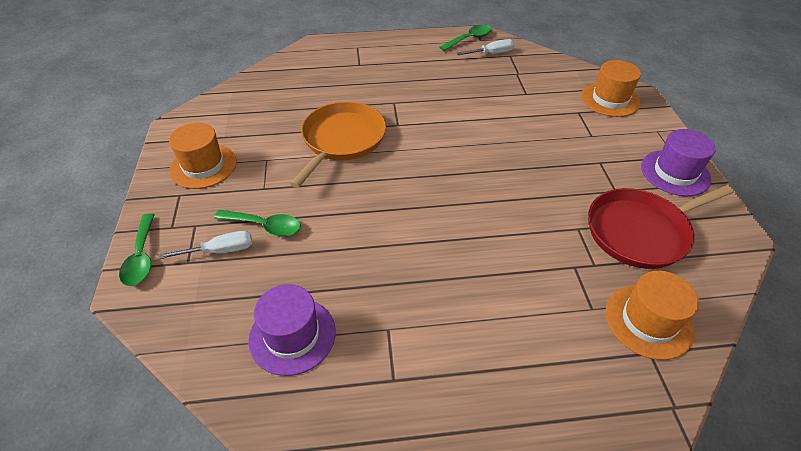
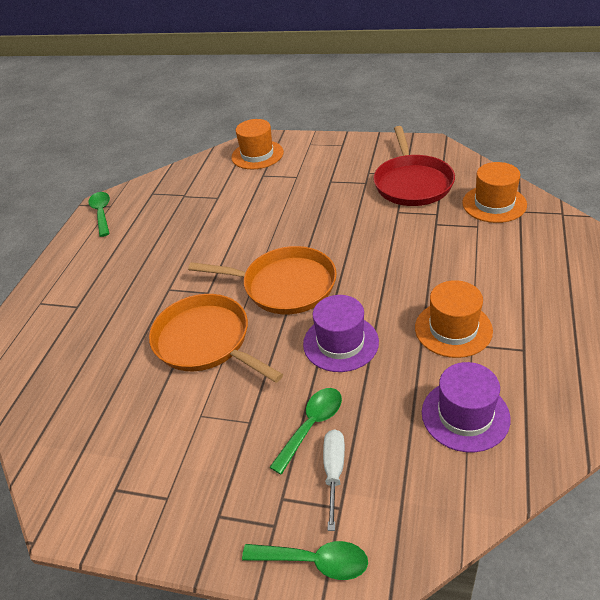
camera: 65 degrees left, 5 degrees down
(203, 166) = (176, 485): orange hat -> orange hat (453, 329)
(423, 169) = (285, 285): none -> orange pan
(491, 54) = (139, 204): white screwdriver -> none
(675, 173) = (359, 150): purple hat -> purple hat (340, 343)

